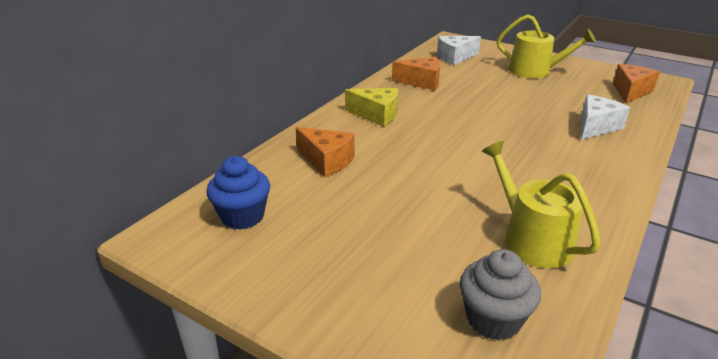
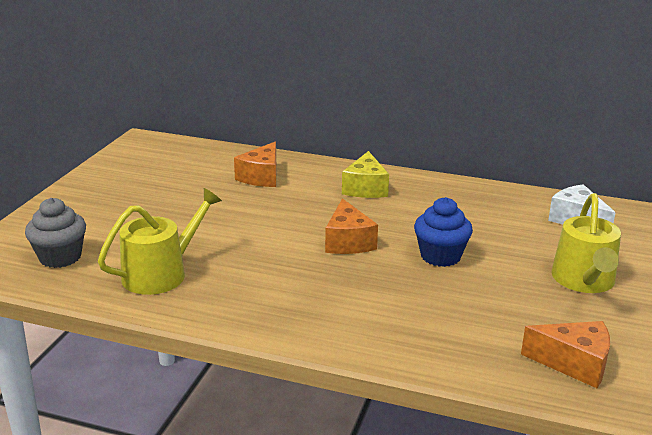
camera: 75 degrees right, 5 degrees down
(242, 216) = (170, 159): blue cupcake -> blue cupcake (440, 256)
(421, 82) = (472, 204): orange cheese -> orange cheese (348, 242)
(596, 127) = (419, 322): white cheese -> none

